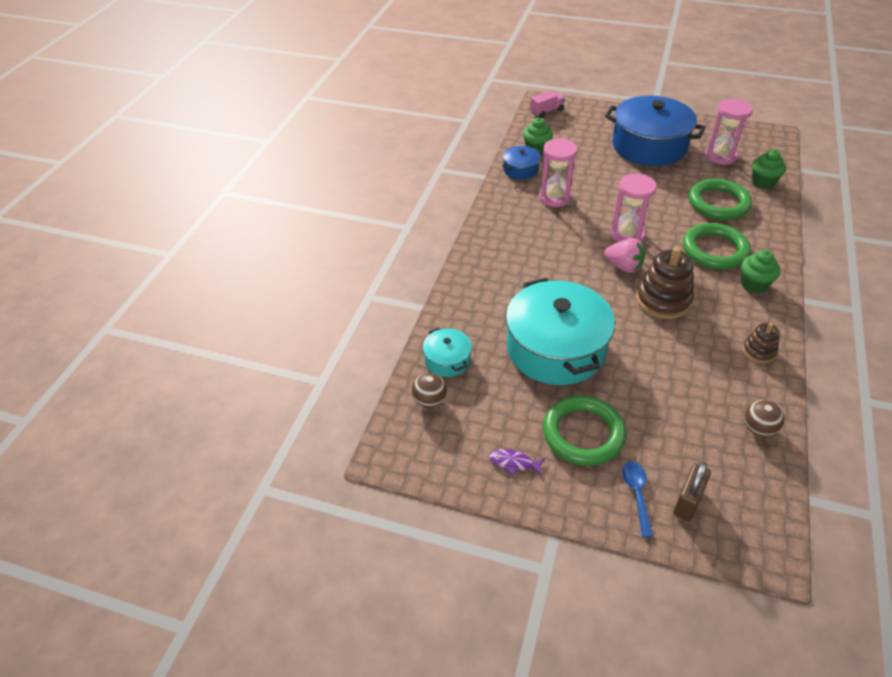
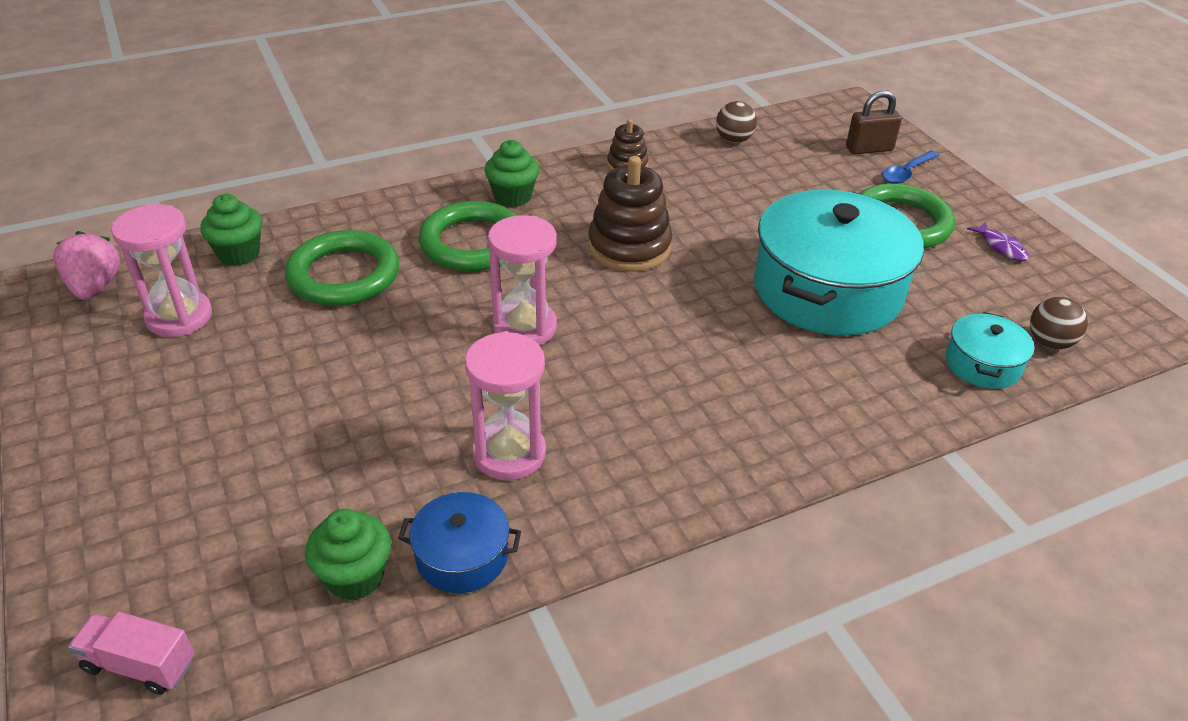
camera: 135 degrees left, 5 degrees down
(624, 266) = (604, 301): pink strawberry -> pink strawberry (95, 287)
(649, 146) = (204, 413): blue pot -> none

